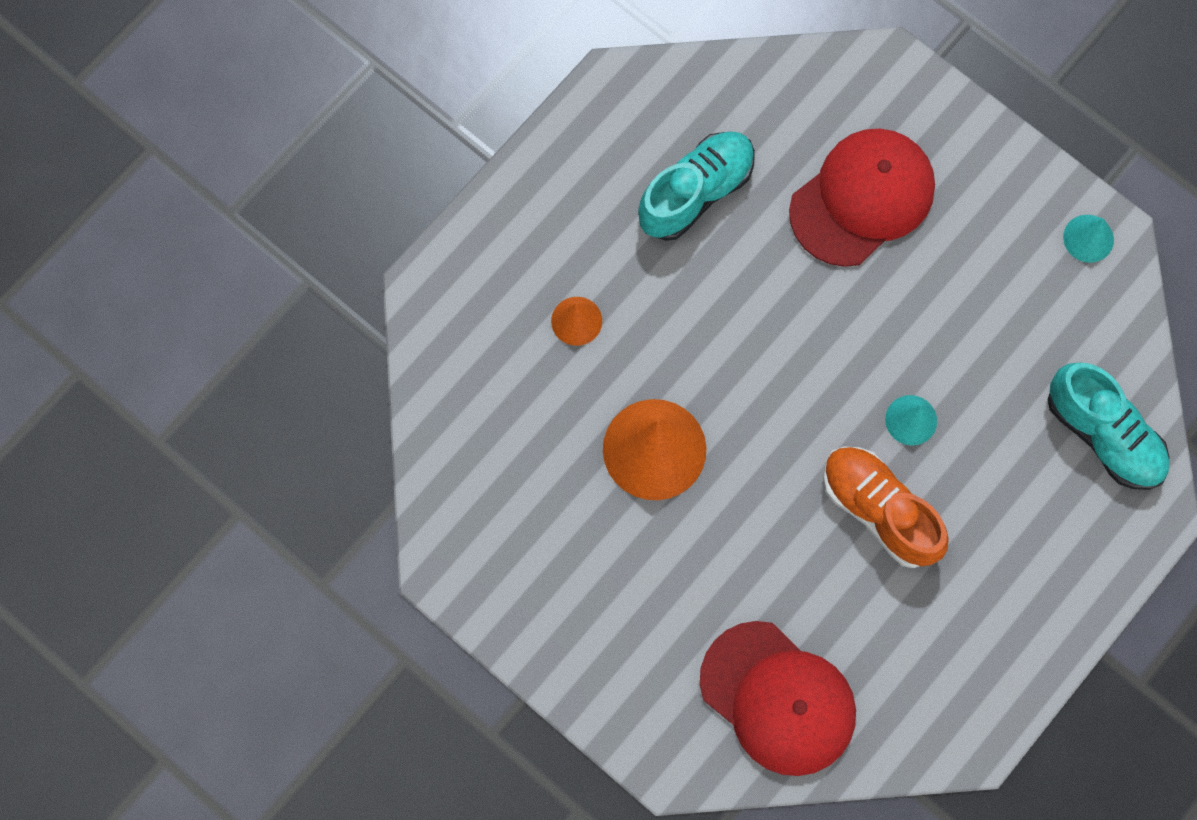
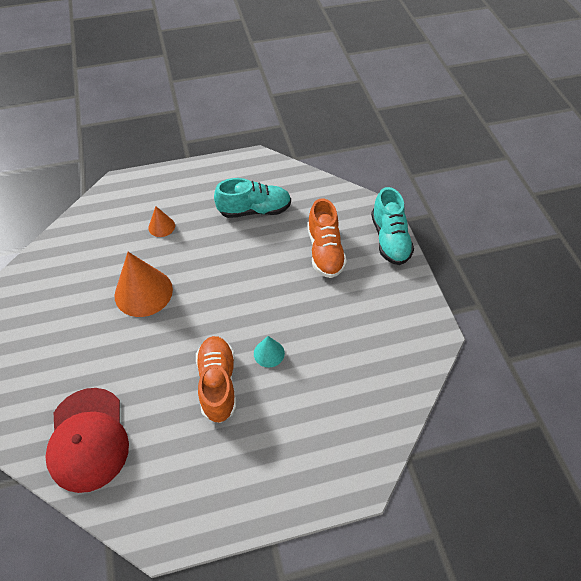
camera: 35 degrees right, 20 degrees down
(862, 198) = (325, 251): red cap -> orange shoe
(1088, 238) = (423, 328): turquoise cone -> none
(1103, 434) = (362, 423): turquoise shoe -> turquoise shoe (389, 239)

